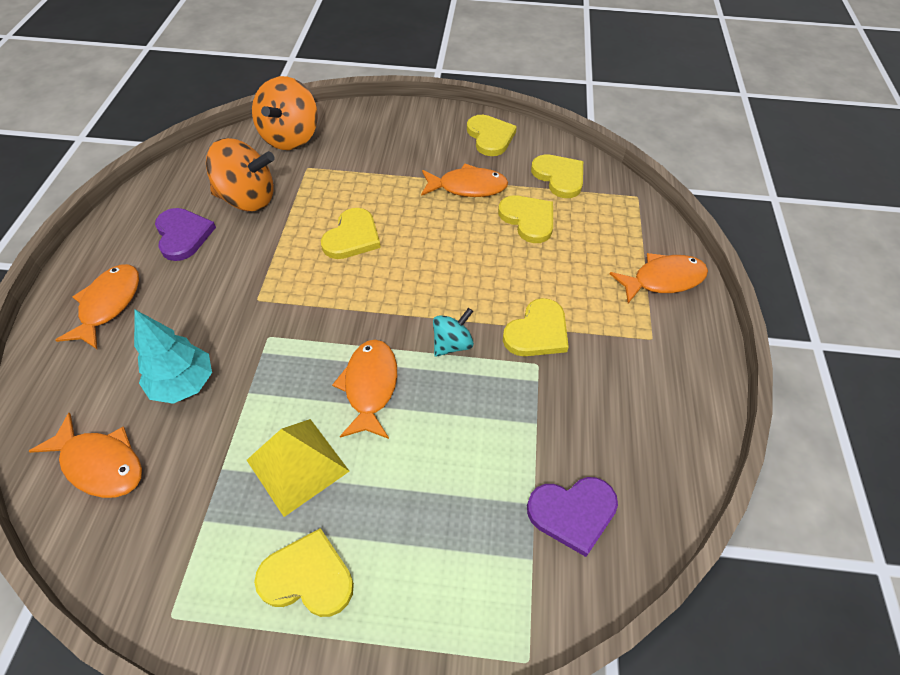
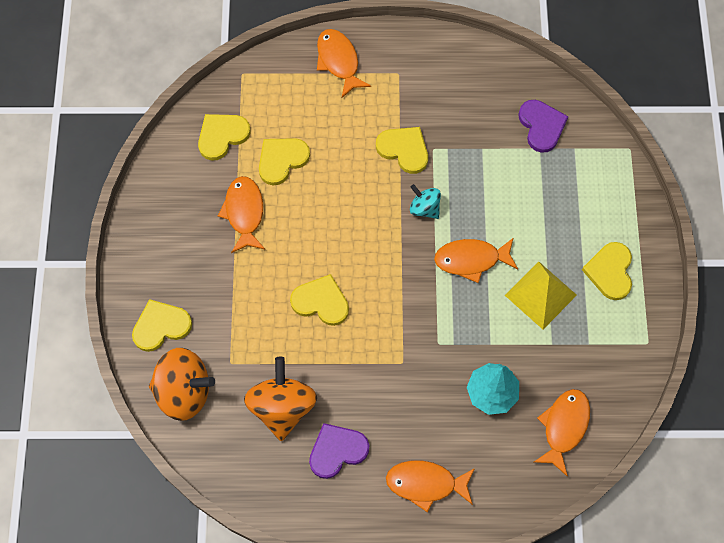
camera: 95 degrees left, 15 degrees up
(490, 137) = (167, 198): yellow heart -> yellow heart (161, 326)

